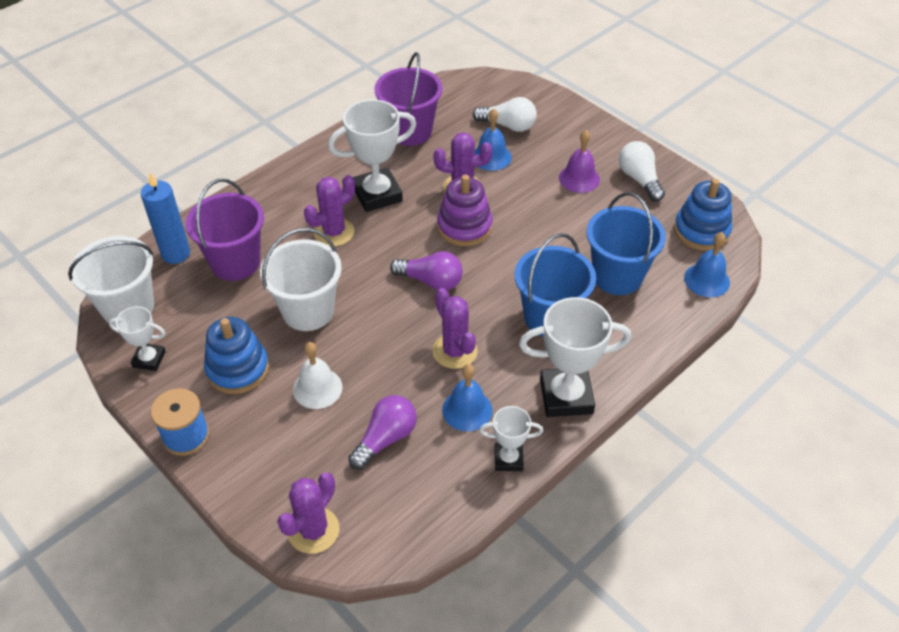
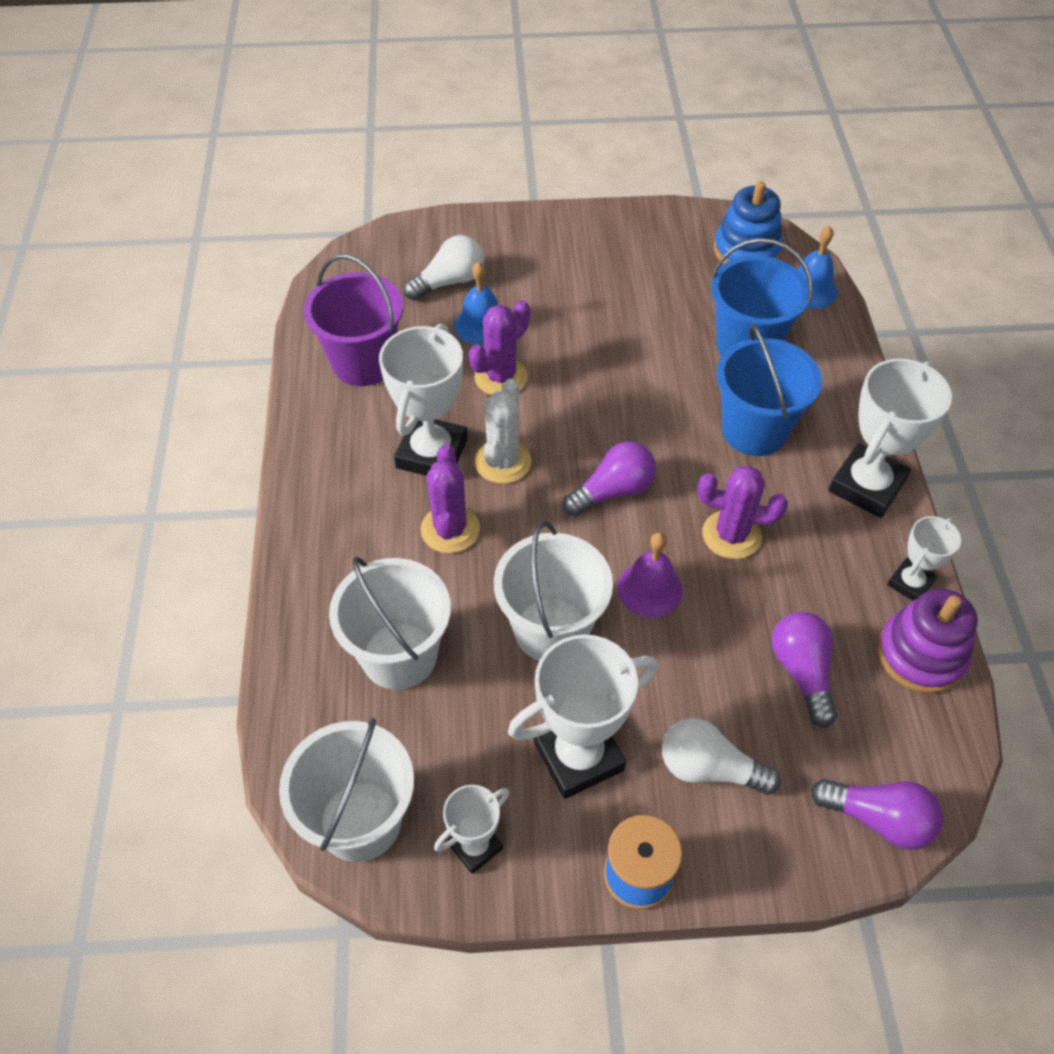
camera: 50 degrees left, 5 degrees up
(176, 254) = (318, 711): blue candle -> none
(235, 262) = (399, 656): purple bucket -> white bucket
(238, 369) = (578, 756): blue stacking toy -> white trophy
(313, 530) = (878, 819): purple cactus -> purple light bulb
(317, 388) = (677, 692): white bell -> none
(402, 224) = (503, 462): none -> white cactus
(464, 227) = (562, 413): purple stacking toy -> purple stacking toy (921, 655)
(467, 410) = (819, 576): blue bell -> none
(579, 178) = (587, 283): purple bell -> purple bell (650, 589)
(639, 179) = (635, 243): white light bulb -> white light bulb (709, 768)

